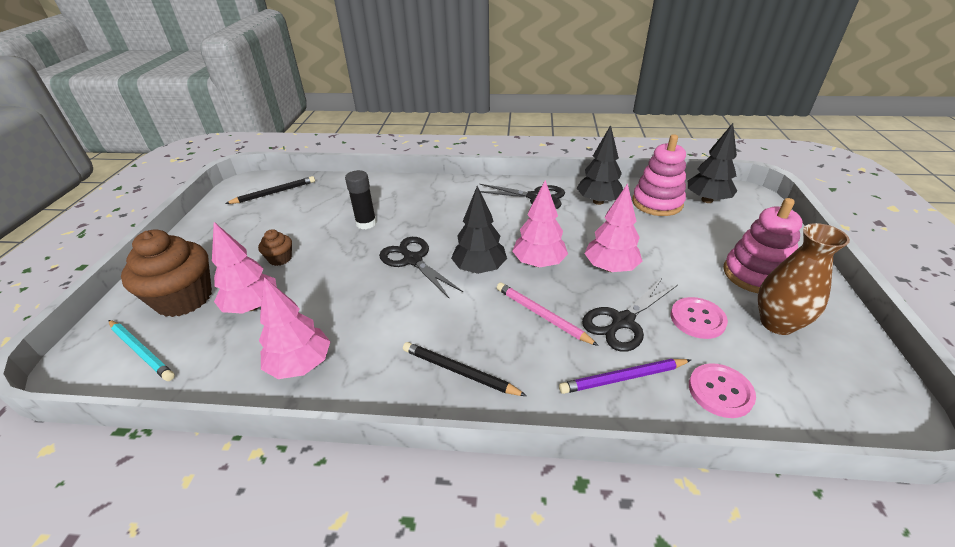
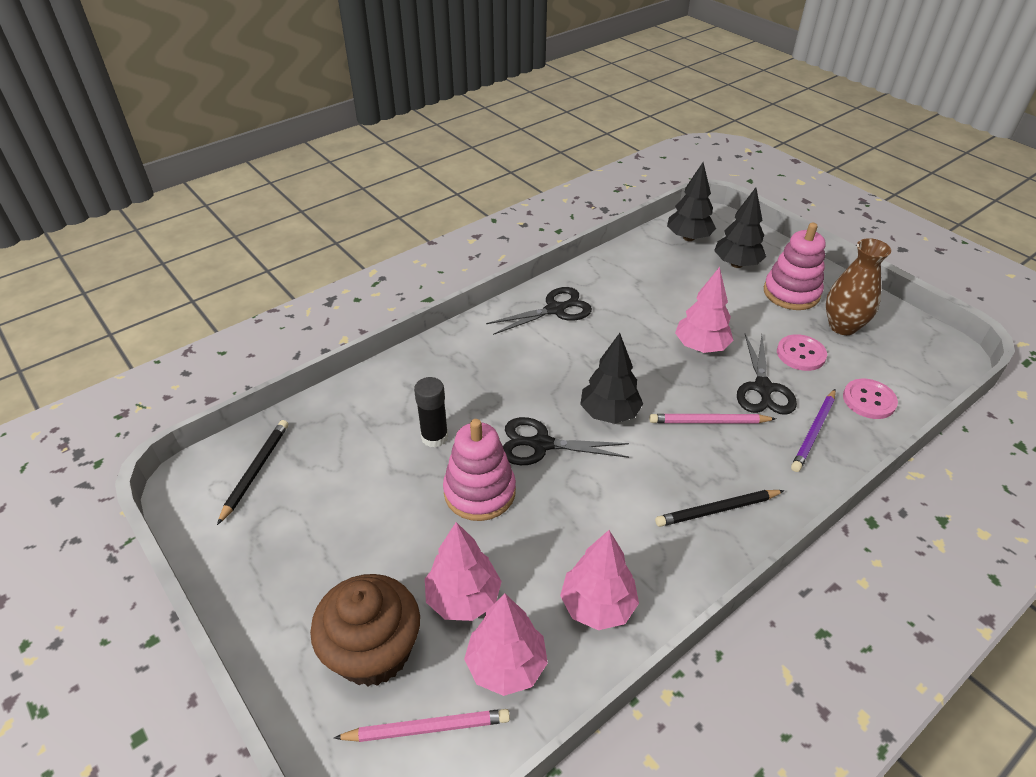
camera: 45 degrees left, 5 degrees up
(141, 351) = (427, 728): turquoise pencil -> pink pencil
(280, 259) = (406, 535): brown cupcake -> none
(539, 263) = (646, 376): pink tree -> pink tree (506, 665)
(598, 201) = (612, 285): black tree -> black tree (736, 264)
(657, 203) = (658, 261): pink stacking toy -> pink stacking toy (479, 492)

